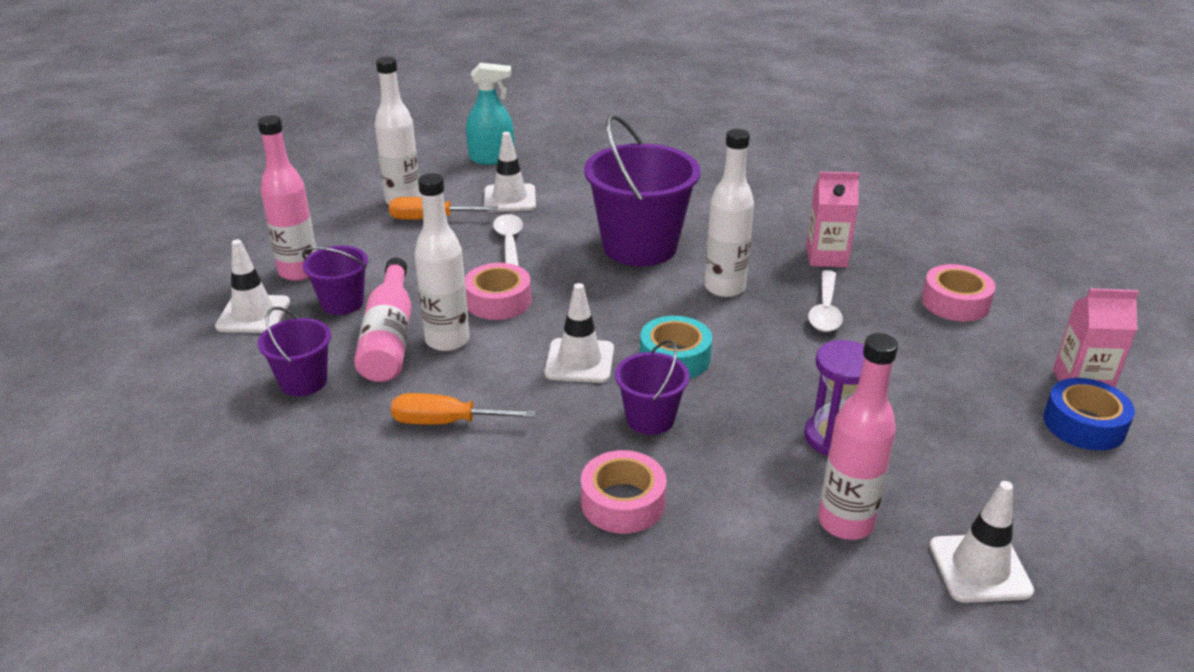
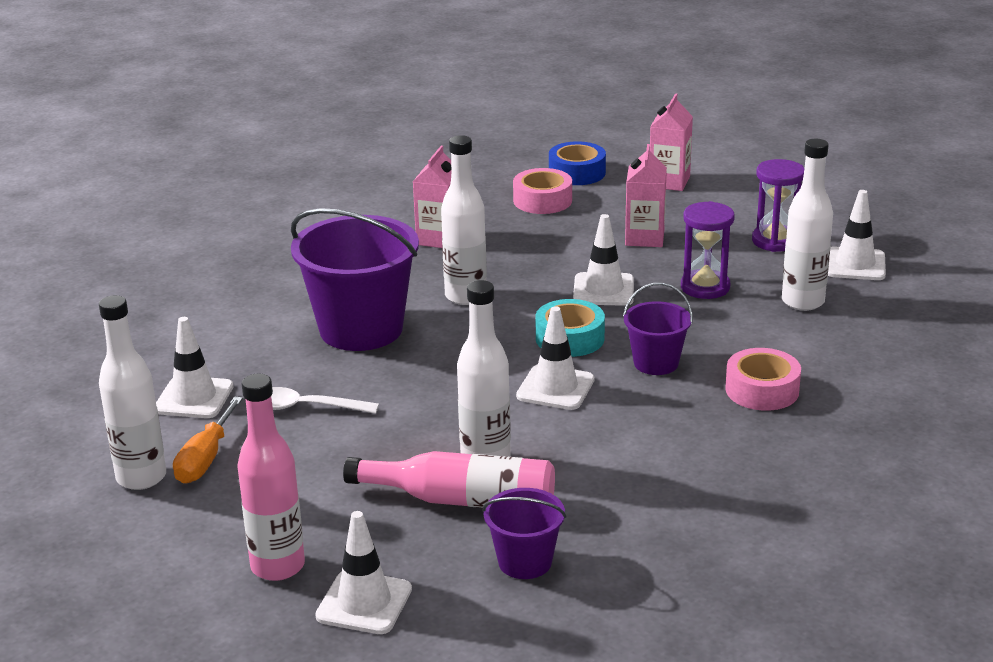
camera: 75 degrees left, 5 degrees down
(342, 303) = (372, 532): purple bucket -> none
(446, 422) = (627, 471): orange screwdriver -> none
(491, 159) = (72, 402): turquoise spray bottle -> none
(498, 301) = (423, 425): pink tape -> none
(784, 366) = (603, 290): none -> white traffic cone
(825, 310) = (527, 256): white spoon -> none
(845, 523) = (803, 302): pink bottle -> white bottle
(921, 380) = (644, 238): none -> pink carton
(992, 486) = (775, 241): none -> purple hourglass
(1084, 424) = (716, 193): blue tape -> blue tape (577, 173)

